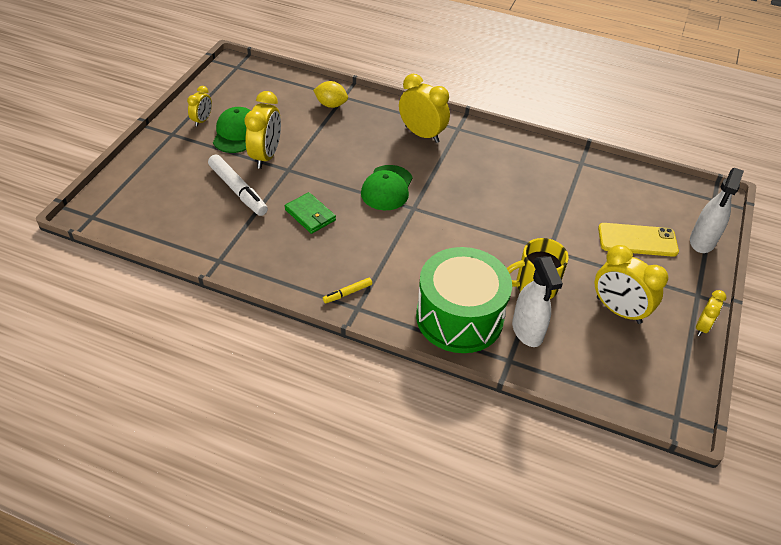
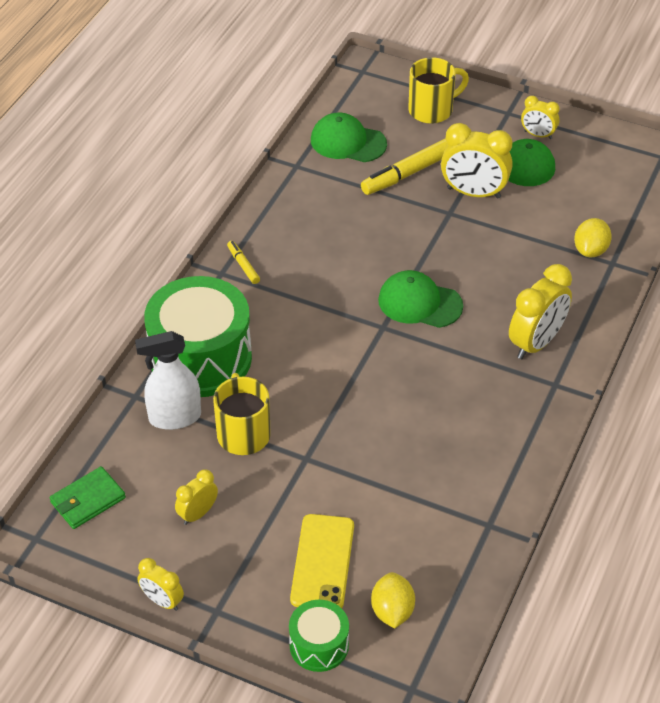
camera: 95 degrees right, 0 degrees up
(158, 175) = (432, 110): none -> yellow mug
(191, 227) = (348, 142): none -> green cap
(238, 190) = (409, 173): white marker -> yellow marker
(310, 215) = (368, 234): green wallet -> green wallet (88, 500)
(618, 310) = (198, 514): yellow clock -> yellow clock, size x0.56
(663, 207) = (392, 611): none -> yellow lemon
(702, 241) = (319, 645): white spray bottle -> green drum

